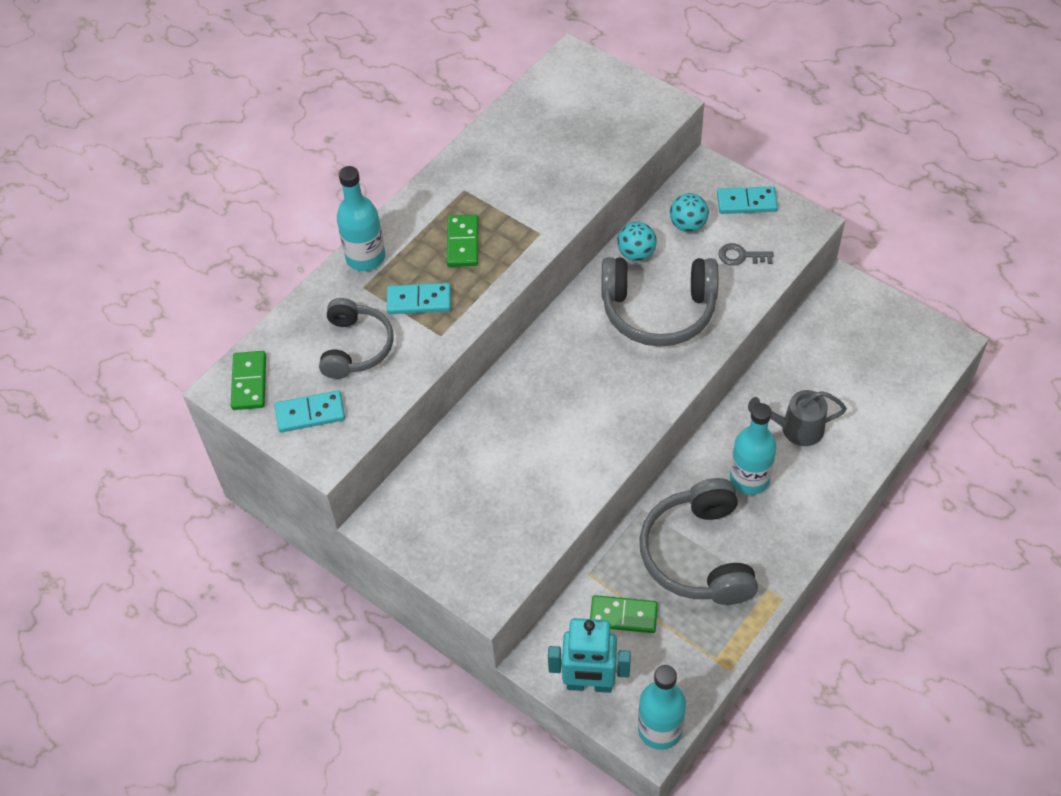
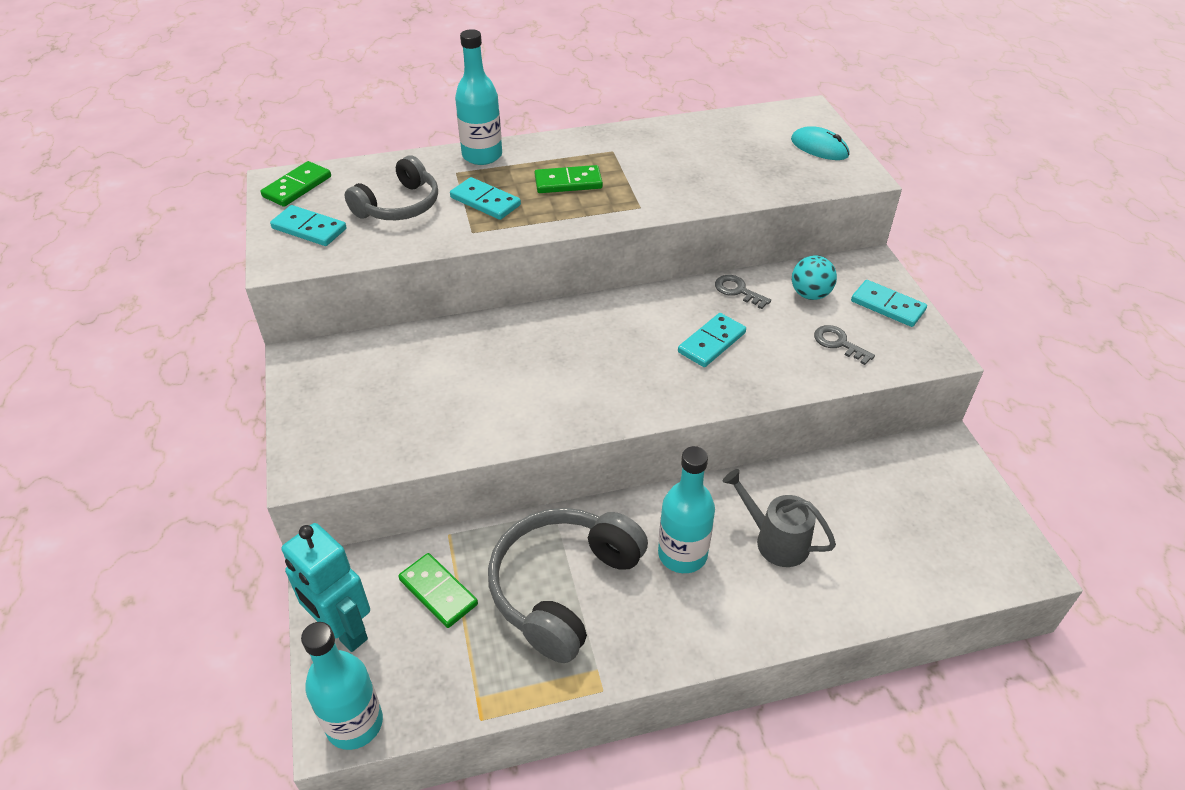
camera: 35 degrees right, 10 degrees down
(462, 243) = (568, 182): green domino -> green domino turned 45 degrees clockwise
(614, 94) = (819, 148): none -> turquoise mouse
(636, 254) = (737, 291): turquoise ball -> grey key
(658, 310) = (711, 342): grey headphones -> turquoise domino

